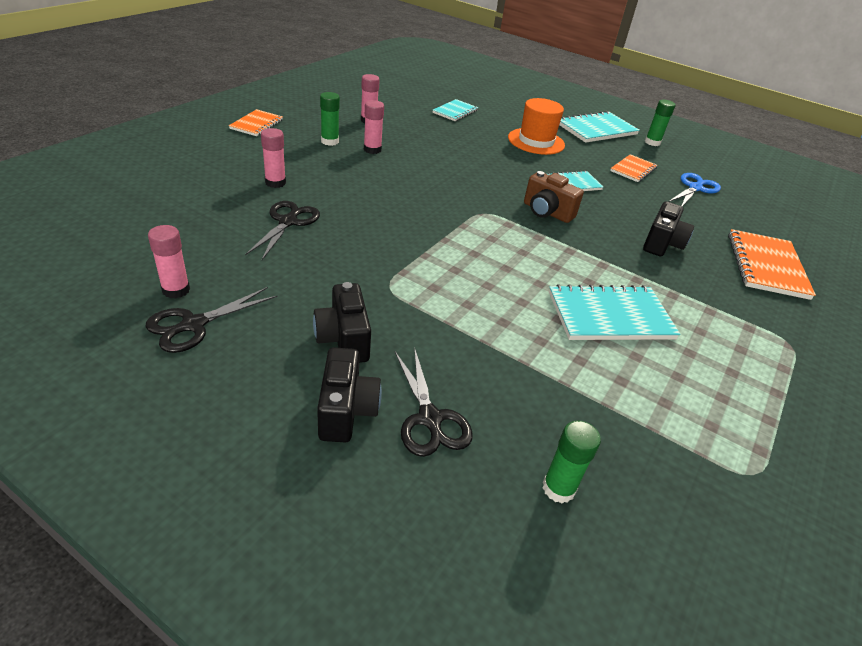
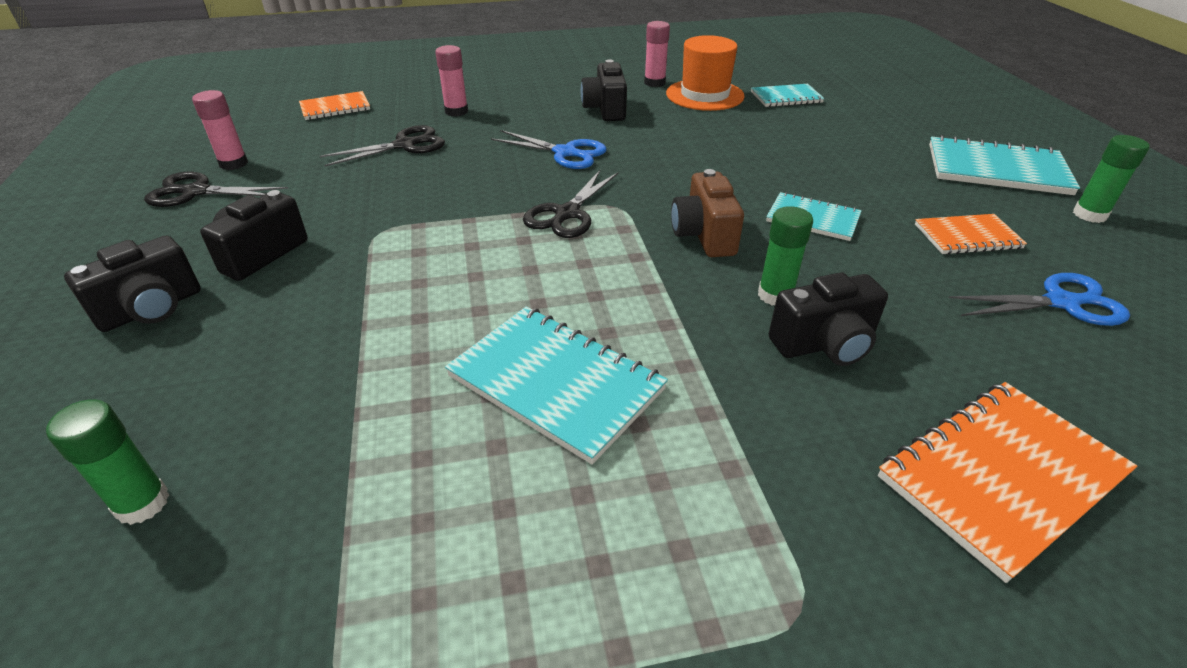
camera: 50 degrees right, 0 degrees up
(256, 124) = (532, 61): orange notebook -> orange notebook (335, 108)
(330, 141) = (575, 91): green glue stick -> green glue stick (775, 295)
(372, 150) = (605, 109): pink glue stick -> black camera
(401, 189) = (565, 153): none -> blue scissors
(430, 418) = (186, 357): black scissors -> black scissors (567, 214)
(536, 141) = (850, 156): orange hat -> orange hat (704, 95)

